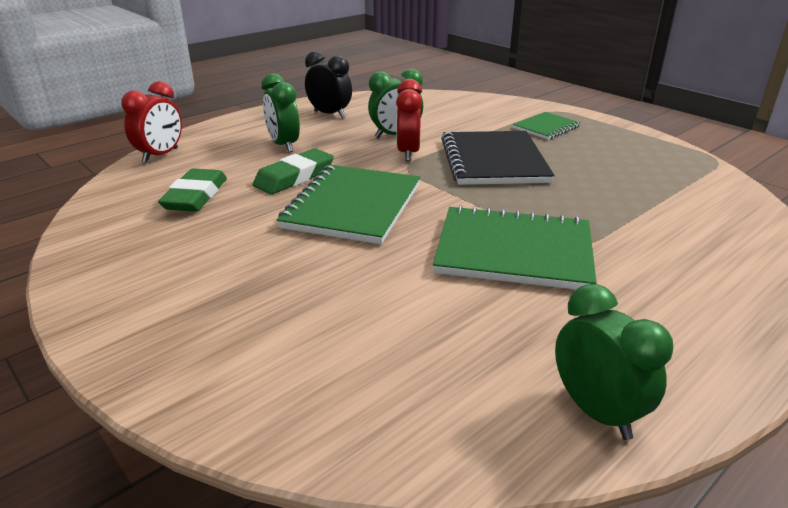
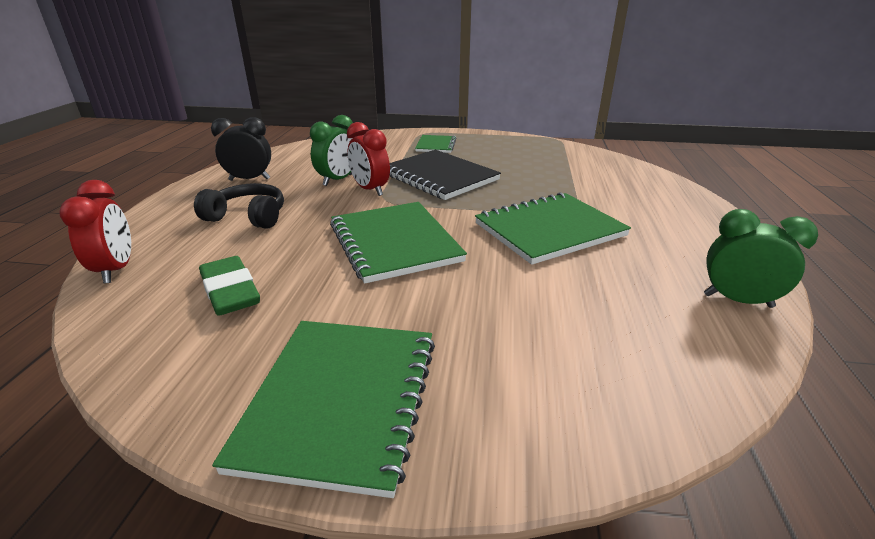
camera: 40 degrees left, 0 degrees up
(148, 296) = (341, 400): none -> green notebook
(284, 145) = (248, 217): green clock -> black headphones
(294, 177) = (304, 239): green eraser -> none

